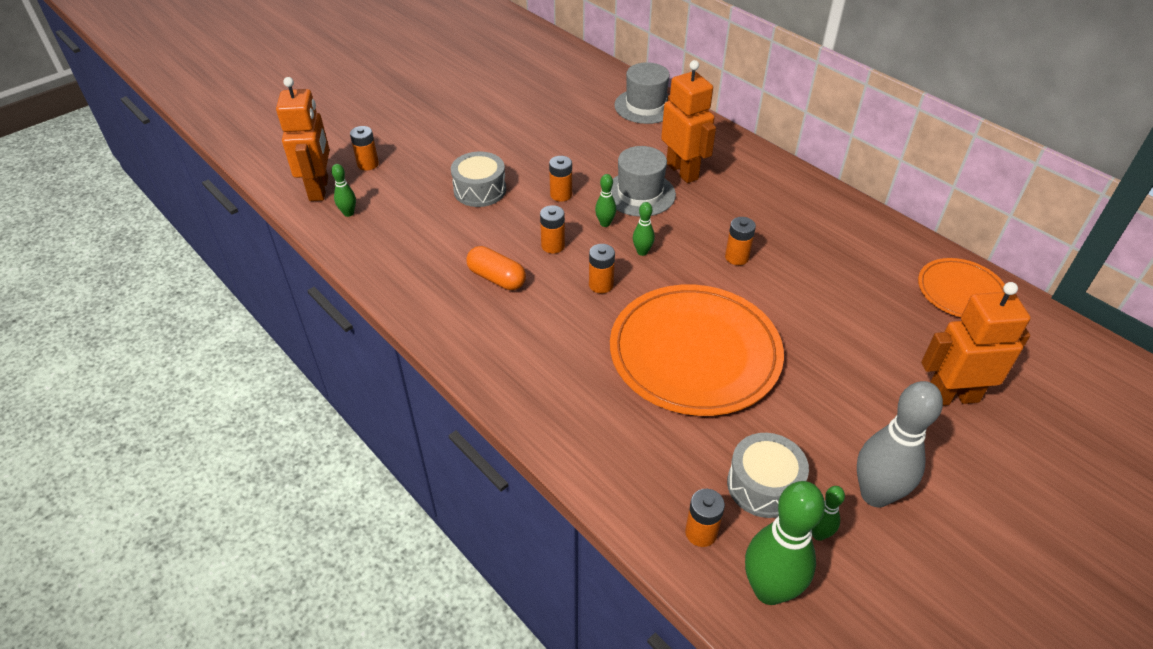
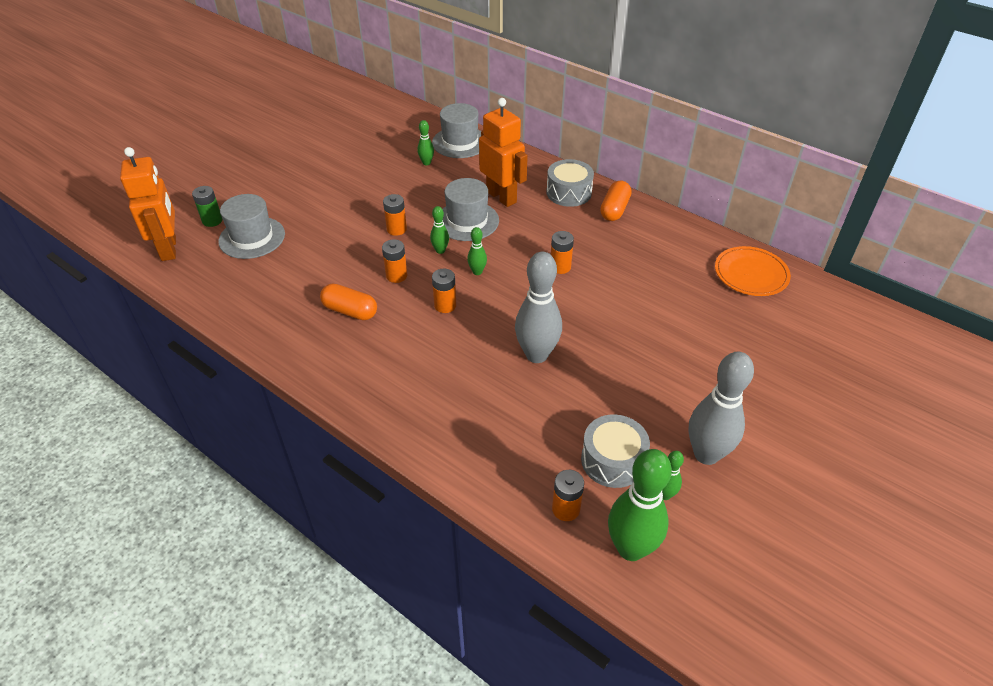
camera: 10 degrees left, 0 degrees up
(348, 213) = (201, 268): green bowling pin -> green bowling pin (426, 163)
(368, 164) = (212, 221): orange battery -> green battery
(406, 187) = (252, 237): none -> grey hat
(480, 190) = (321, 233): grey drum -> grey drum (569, 192)
(694, 353) = (536, 355): orange plate -> grey bowling pin
(809, 199) = (614, 210): none -> orange capsule
(951, 397) = (756, 363): orange robot -> none

